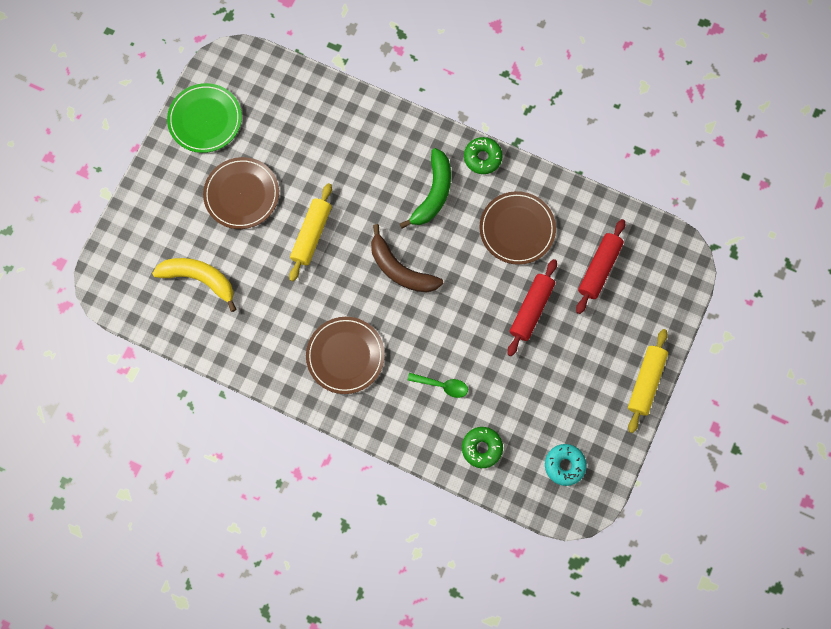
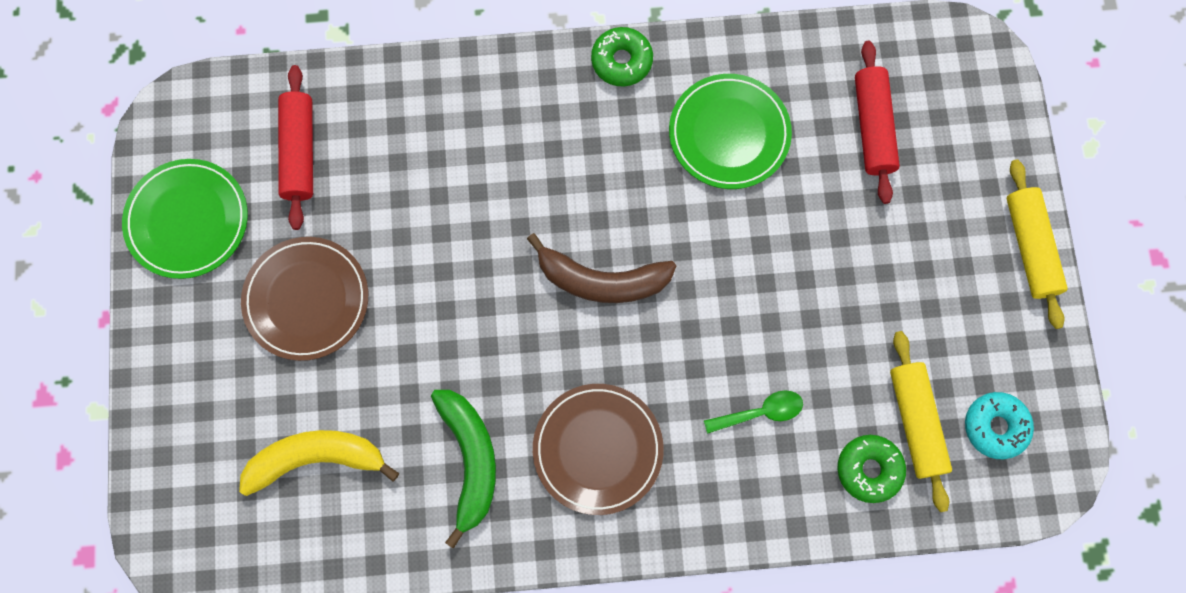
camera: 30 degrees left, 0 degrees up
(311, 234) = (444, 301): yellow rolling pin -> yellow rolling pin (915, 422)
(433, 193) = (583, 147): green banana -> green banana (470, 460)
(517, 229) = (729, 134): brown plate -> green plate
(531, 309) = (817, 234): red rolling pin -> red rolling pin (300, 152)

